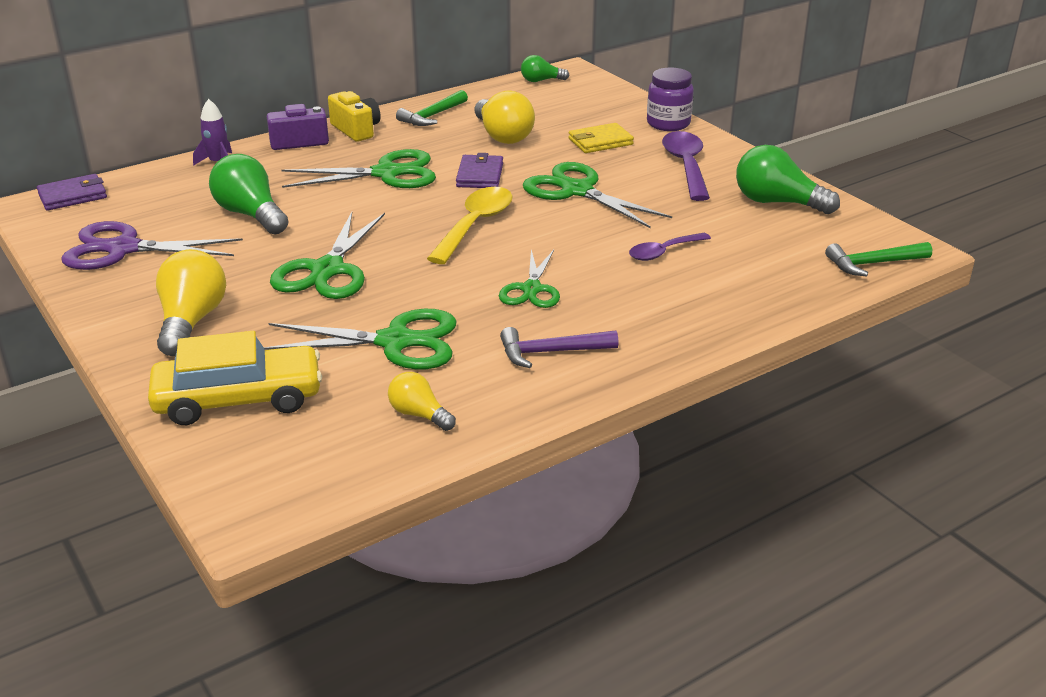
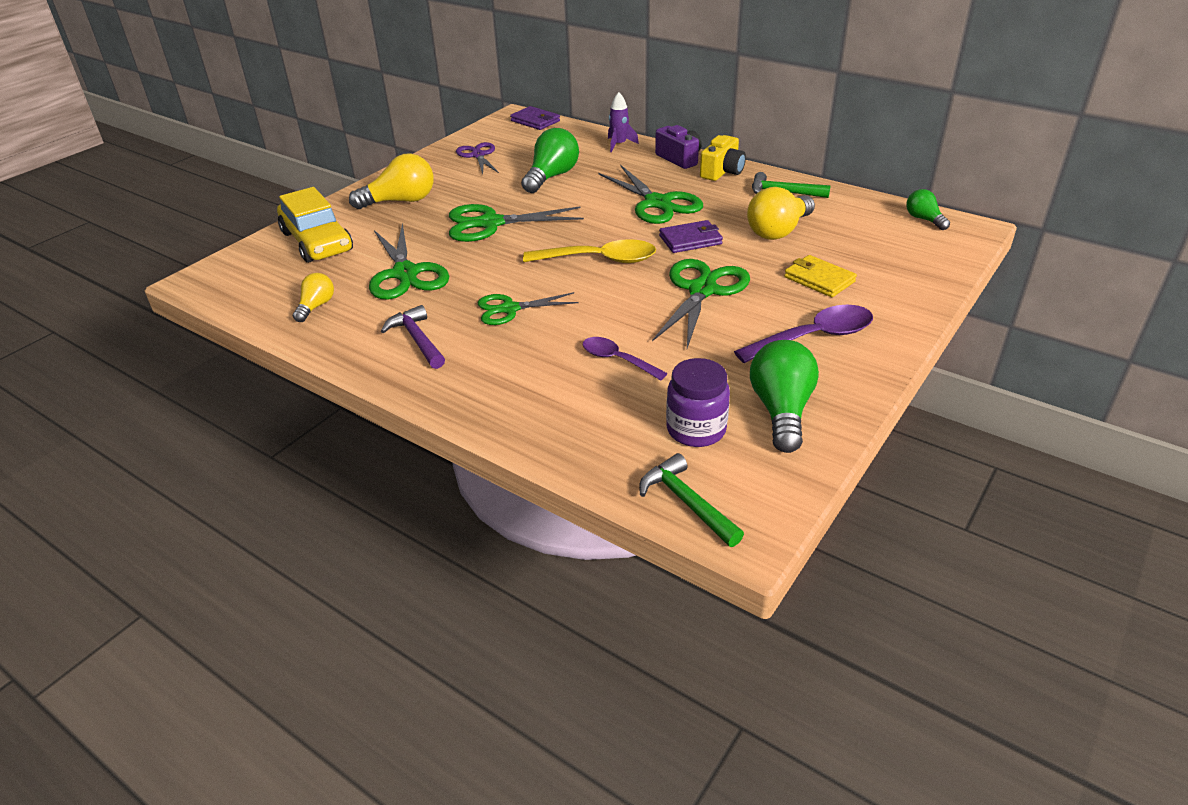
camera: 70 degrees right, 5 degrees up
(123, 249) = (478, 155): purple scissors -> purple scissors, size x0.63
(668, 124) = (907, 307): purple jar -> purple jar (696, 430)

